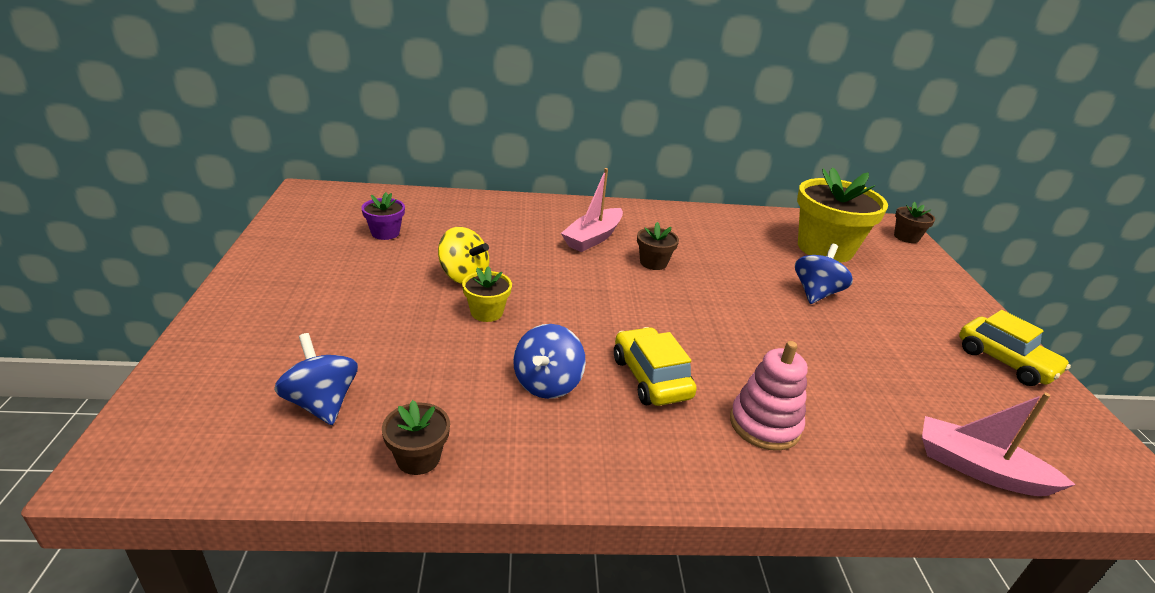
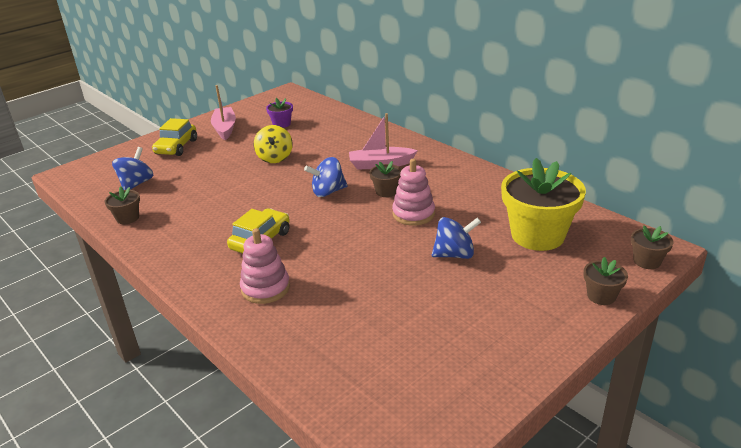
camera: 55 degrees right, 0 degrees up
(486, 312) = (252, 178): yellow flower pot -> none
(547, 383) = (216, 218): blue spinning top -> blue spinning top (328, 192)
(717, 273) = (413, 214): none -> pink stacking toy
(939, 275) = (601, 296): none -> brown flower pot
(979, 469) = (324, 378): pink boat -> pink boat (225, 128)
(1005, 361) = (498, 361): yellow car -> yellow car (176, 147)

